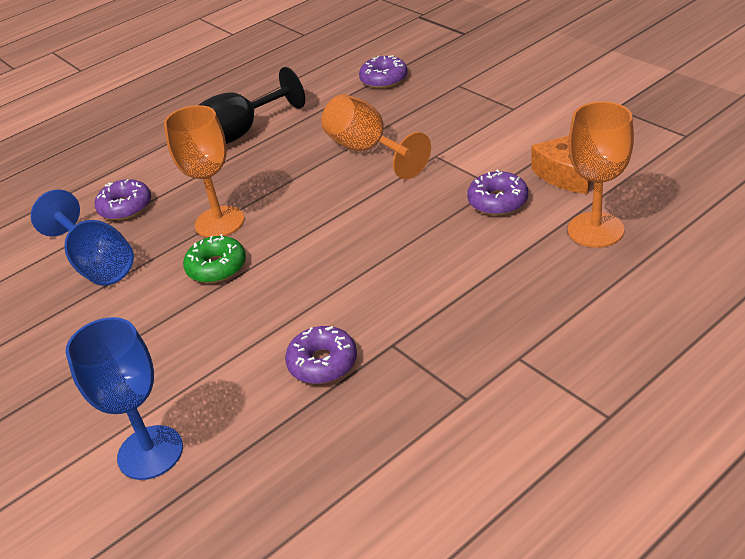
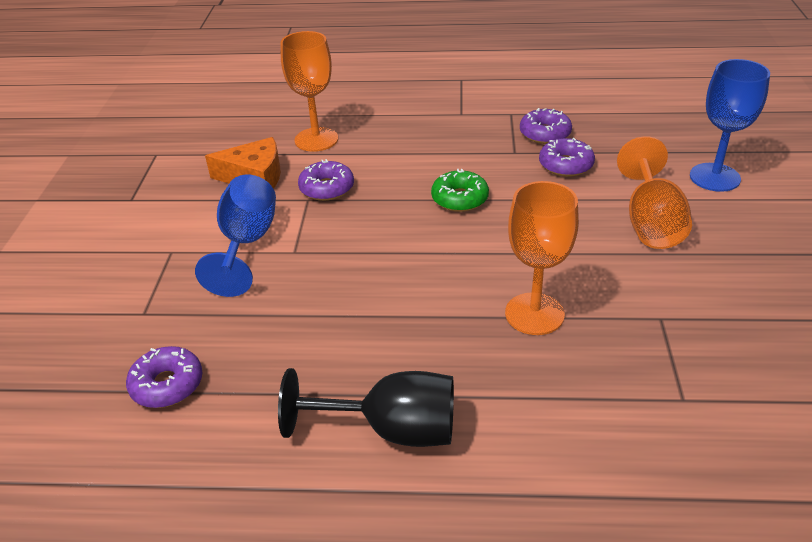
camera: 140 degrees left, 0 degrees up
(97, 264) = (686, 348): blue goblet -> blue goblet (247, 243)
(125, 207) = (615, 408): purple donut -> purple donut (545, 134)
(217, 267) = (576, 270): green donut -> green donut (459, 199)
(367, 150) = (326, 298): orange goblet -> orange goblet (650, 222)

